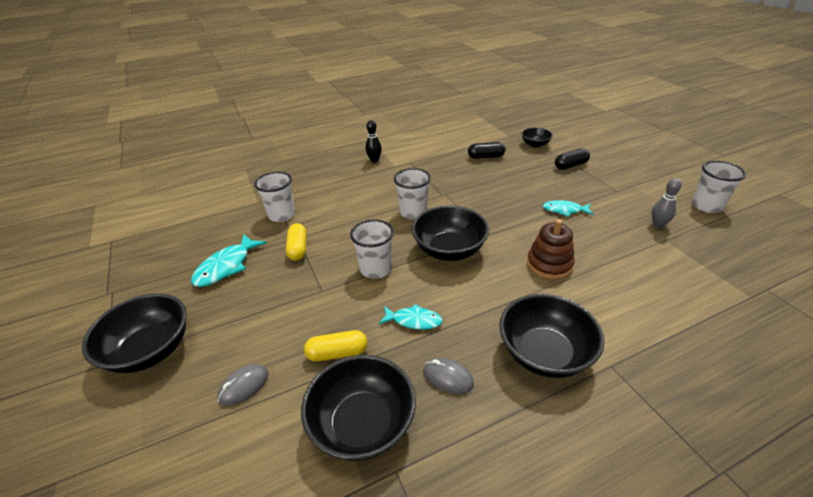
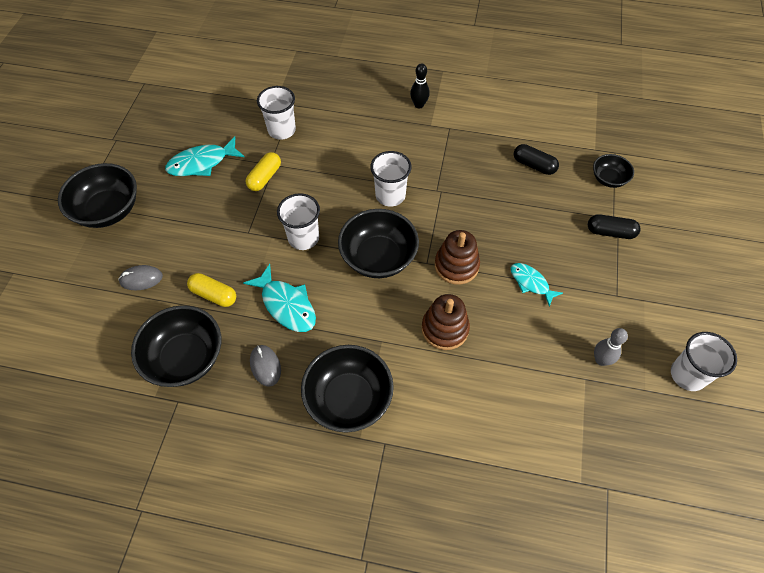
camera: 35 degrees right, 20 degrees up
(414, 320) = (286, 305): turquoise fish -> turquoise fish, size x1.54
(508, 226) = (456, 266): none -> brown stacking toy

